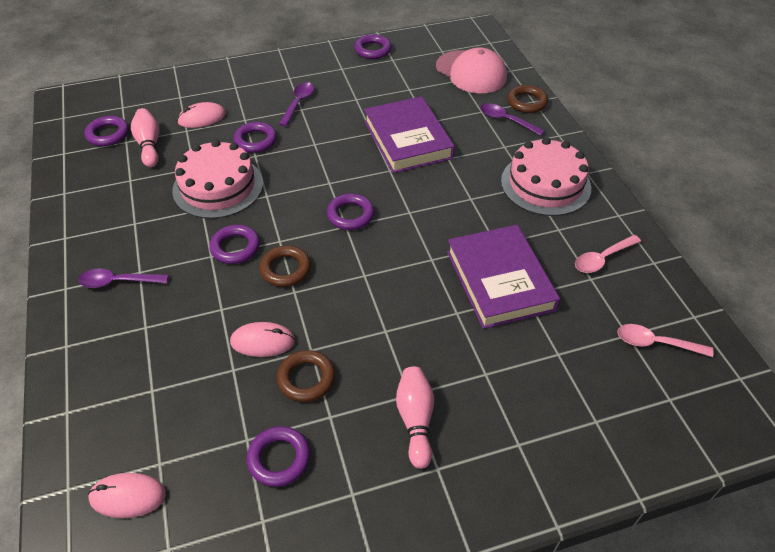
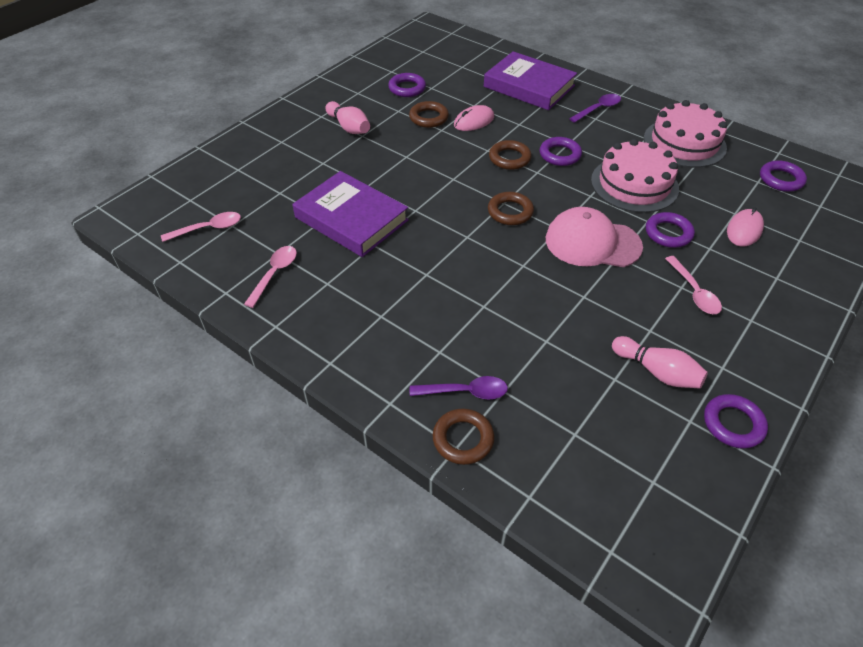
camera: 145 degrees right, 0 degrees up
(128, 496) = (461, 54): pink mouse -> none
(149, 145) = (737, 187): pink bowling pin -> pink bowling pin (657, 372)
(298, 103) = (694, 292): purple spoon -> pink spoon
(350, 215) = (510, 212): purple ring -> brown ring
(408, 139) = (542, 307): purple book -> purple book (529, 86)
(471, 72) = (575, 457): pink cap -> pink cap (592, 243)
(545, 184) = (366, 325): pink cake -> pink cake (684, 143)

